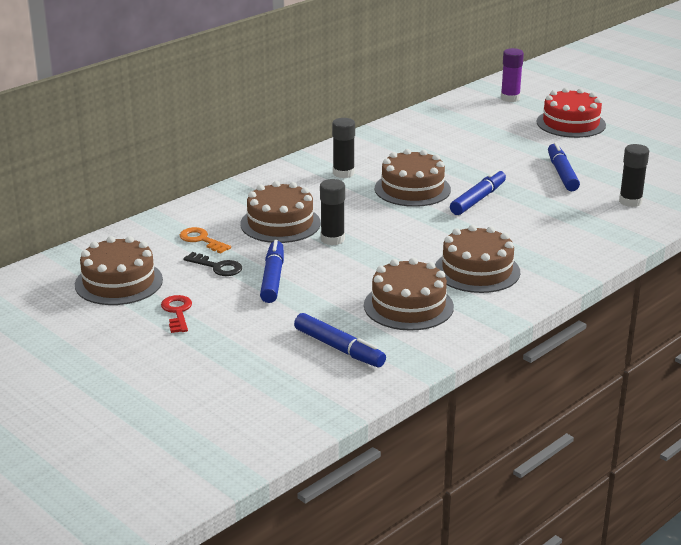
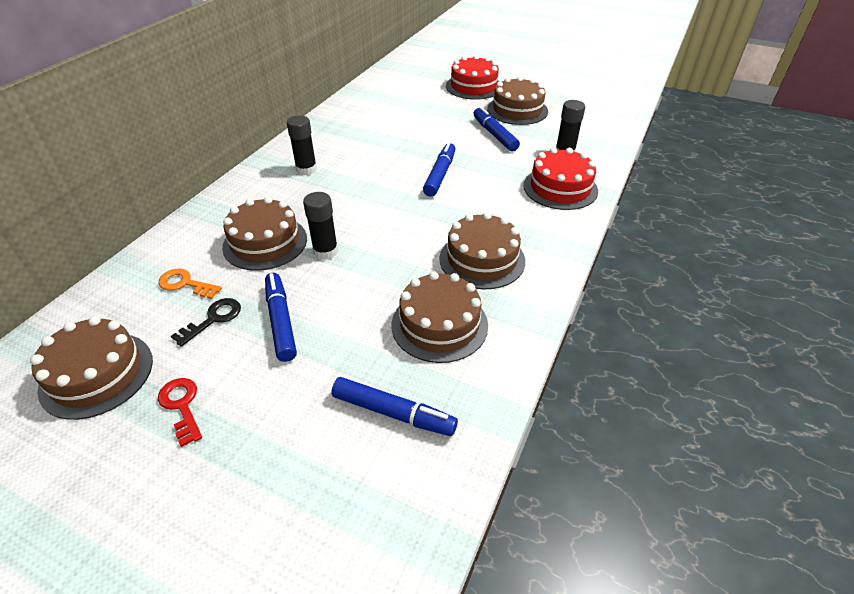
camera: 20 degrees left, 15 degrees up
(217, 267) = (213, 319): black key -> black key turned 60 degrees counterclockwise
(412, 189) = (377, 175): brown cake -> brown cake (517, 110)
(510, 98) = (414, 71): purple glue stick -> none
(599, 231) = (560, 188): none -> red cake

